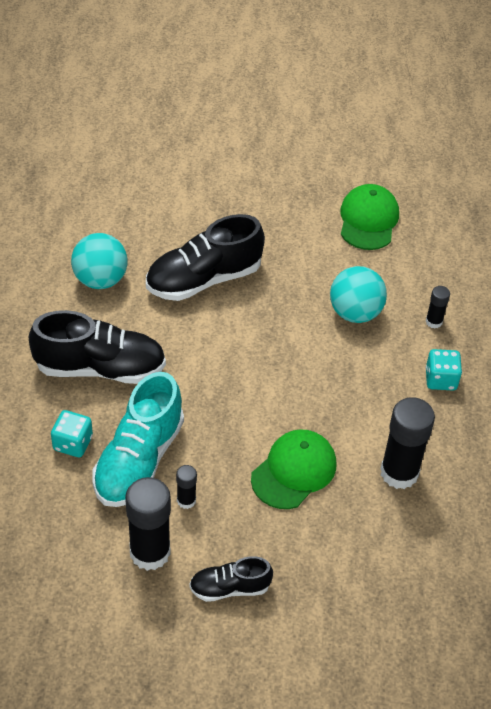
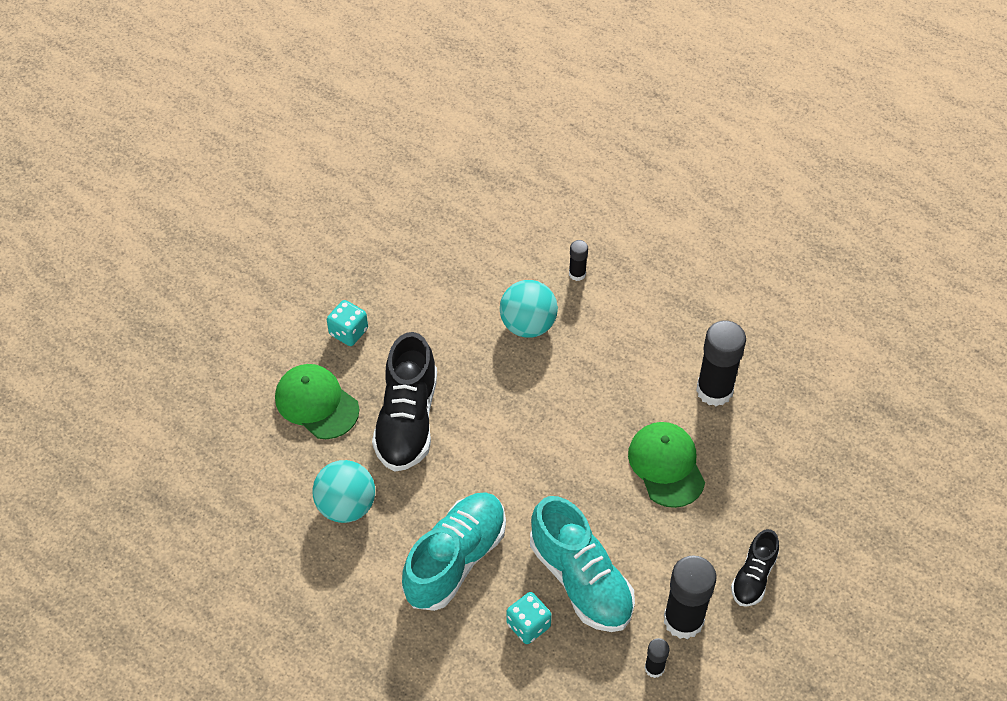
camera: 55 degrees left, 5 degrees up
(100, 368) = (455, 559): black shoe -> turquoise shoe
(186, 500) = (647, 564): black glue stick -> black glue stick (654, 668)
(368, 220) = (429, 253): green cap -> green cap (316, 403)
(440, 379) = (640, 305): turquoise dice -> turquoise dice (348, 332)

